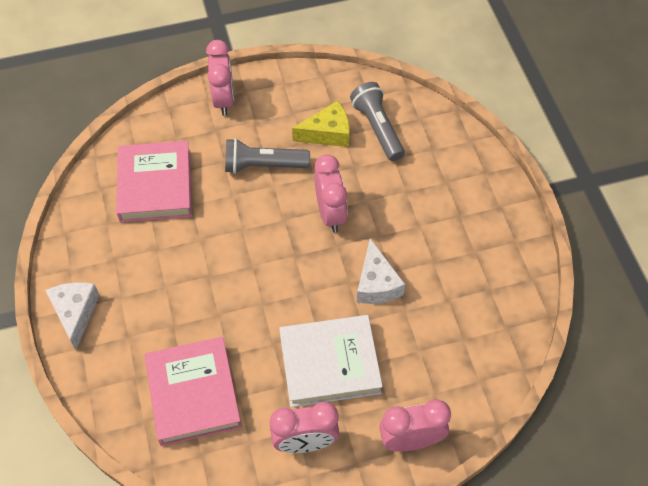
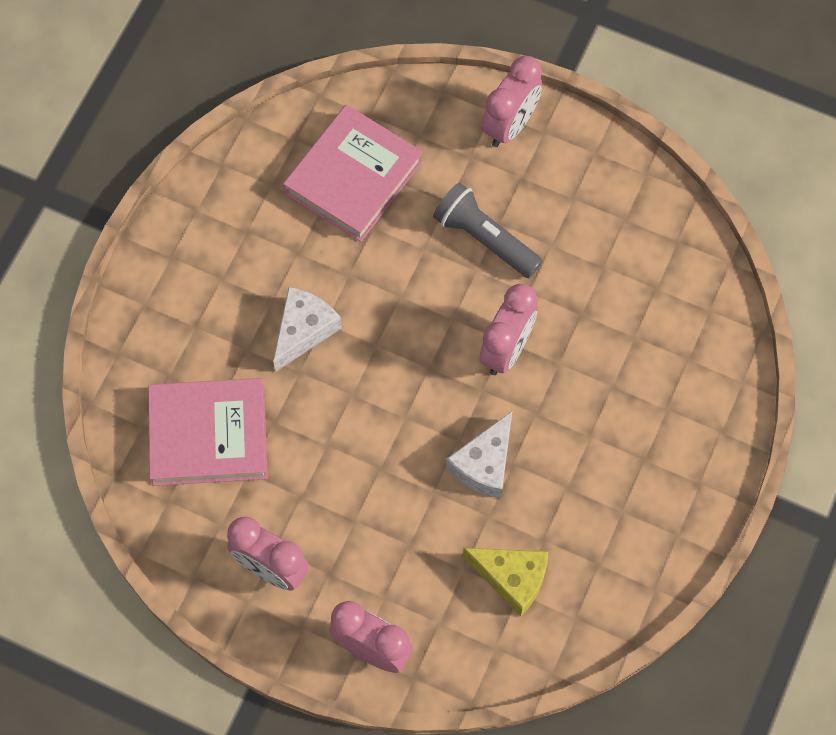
camera: 40 degrees right, 10 degrees up
(75, 313) = (165, 263): white cheese -> white cheese (303, 330)
(193, 393) = (208, 435): pink book -> pink book turned 60 degrees clockwise
(328, 133) = (588, 252): yellow cheese -> yellow cheese (512, 578)
(329, 364) = (362, 510): white book -> none
(377, 128) = (649, 287): grey flashlight -> none

